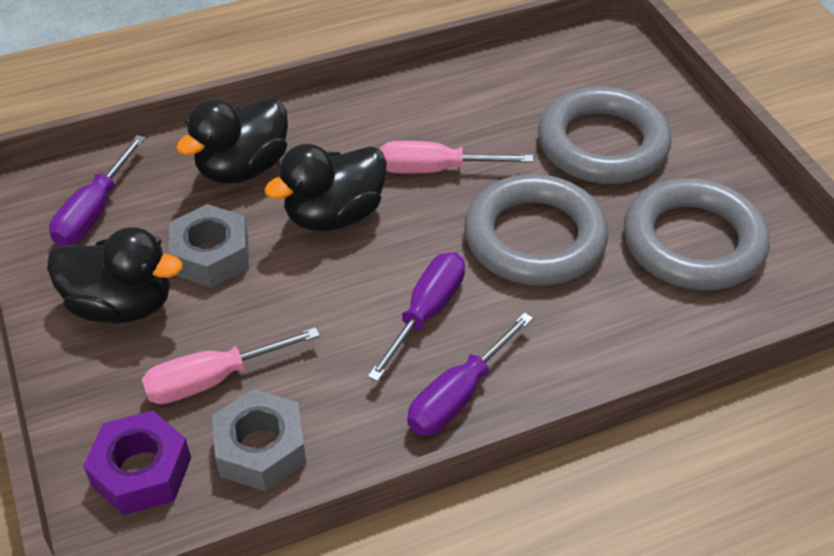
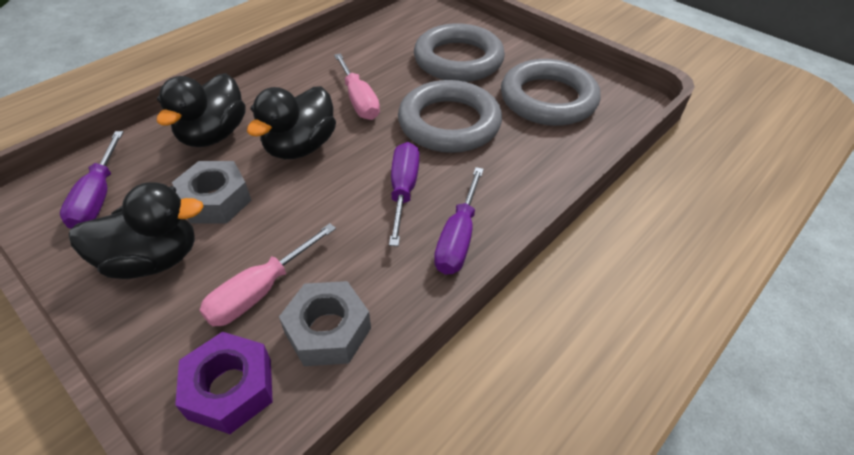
camera: 25 degrees left, 0 degrees up
(436, 169) = (359, 100): pink screwdriver -> pink screwdriver turned 90 degrees counterclockwise

